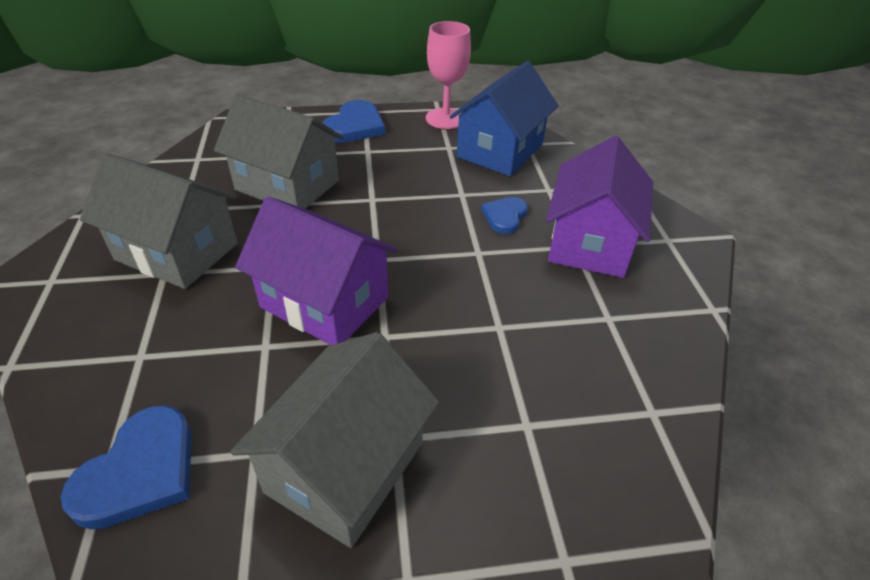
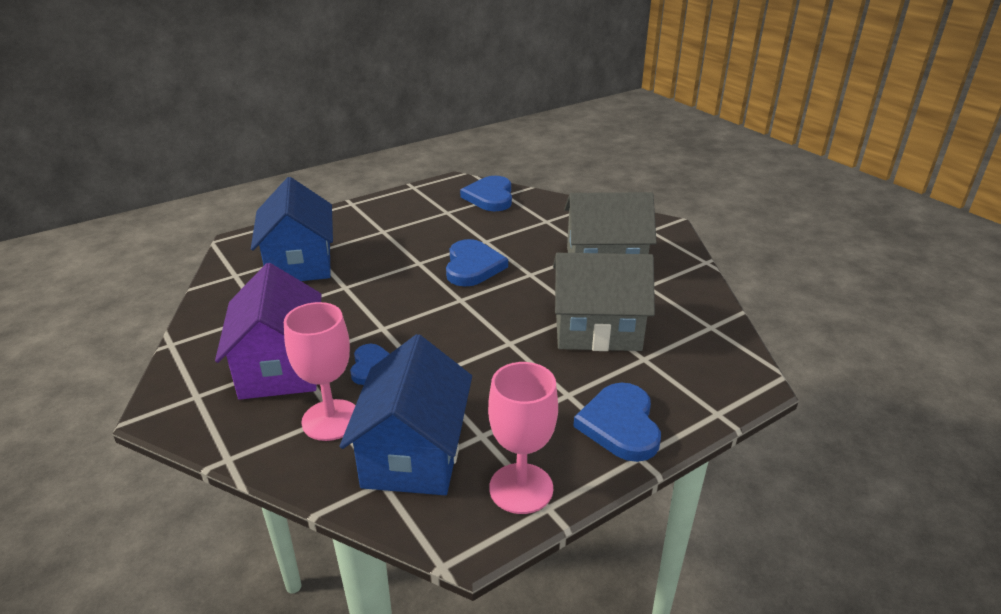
camera: 155 degrees right, 10 degrees down
(324, 302) = (472, 266): purple house -> blue heart
(345, 467) = (400, 218): grey house -> none
(551, 402) = (300, 263): none -> blue house
(552, 186) = (331, 420): none -> pink goblet

